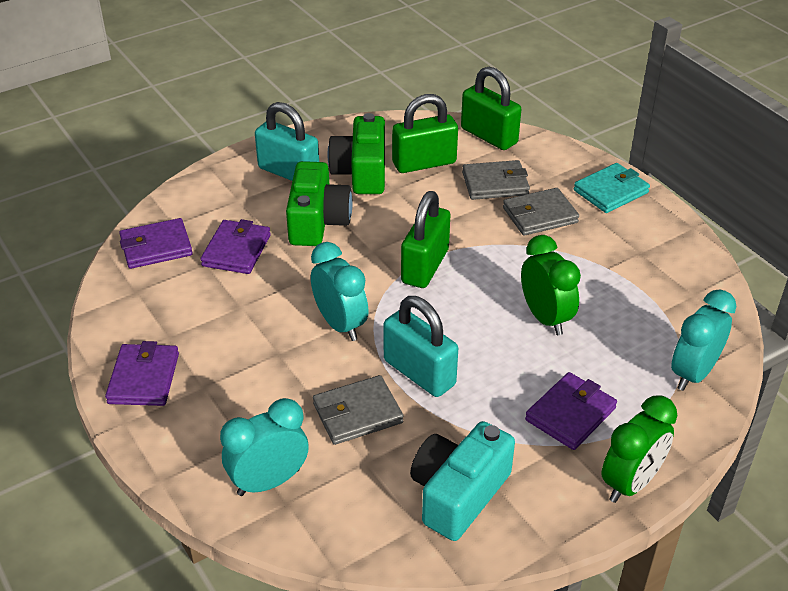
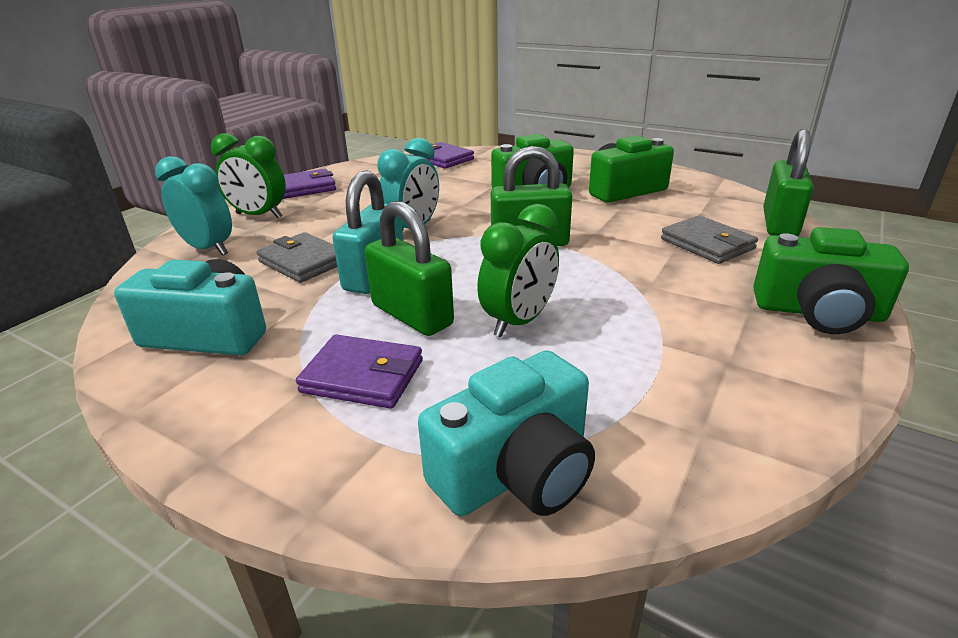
camera: 65 degrees right, 10 degrees down
(236, 250) = (466, 178): purple wallet -> none
(289, 172) = (582, 170): turquoise padlock -> none
(424, 163) = (680, 208): green padlock -> green padlock (412, 315)
(540, 215) = (694, 278): grey wallet -> none
(611, 191) = (818, 312): turquoise wallet -> green camera
(630, 483) = (252, 455): green clock -> green clock (259, 216)
(693, 373) = (516, 471): turquoise clock -> turquoise camera

